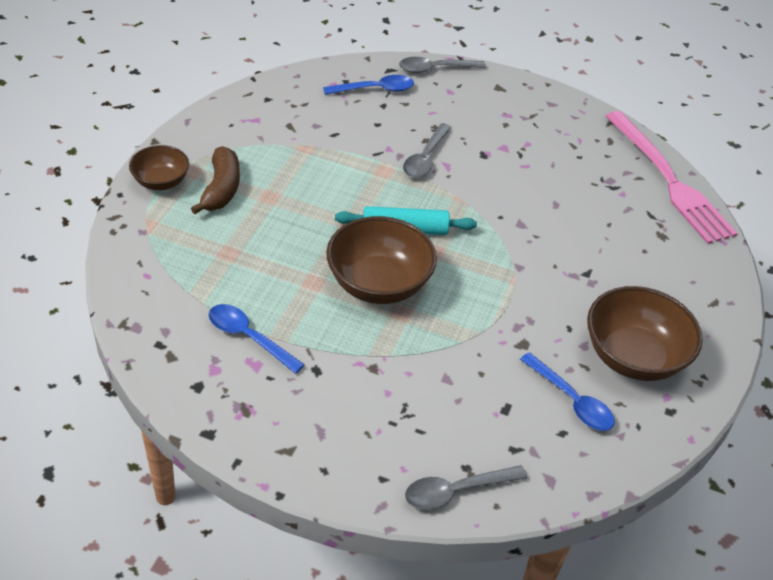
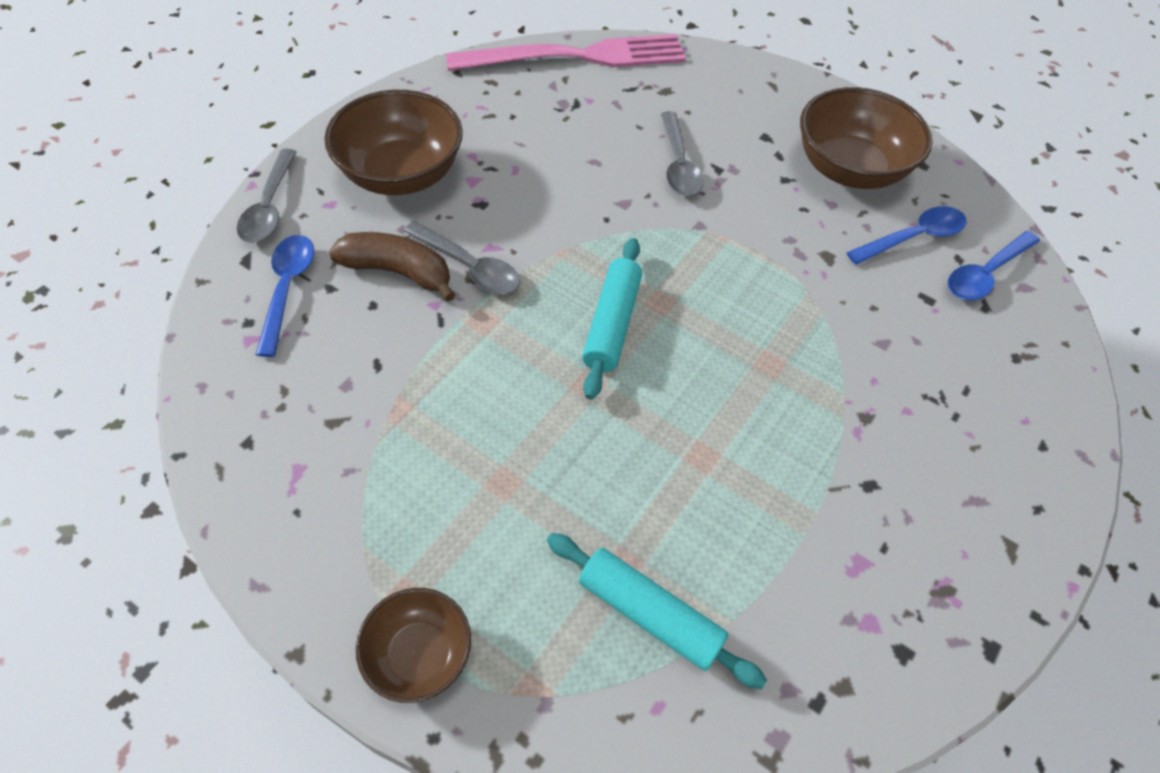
camera: 75 degrees left, 10 degrees up
(200, 267) = (650, 614): none -> turquoise rolling pin
(221, 189) = (465, 553): brown banana -> brown banana (398, 272)
(249, 337) = (808, 563): blue spoon -> blue spoon (985, 274)
(378, 284) = (714, 378): brown bowl -> brown bowl (401, 174)
(456, 491) = (1052, 375): grey spoon -> grey spoon (678, 164)

